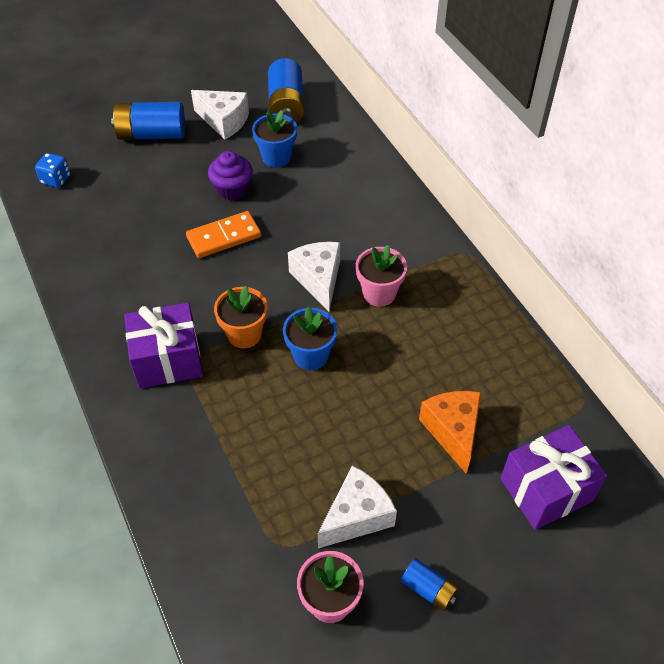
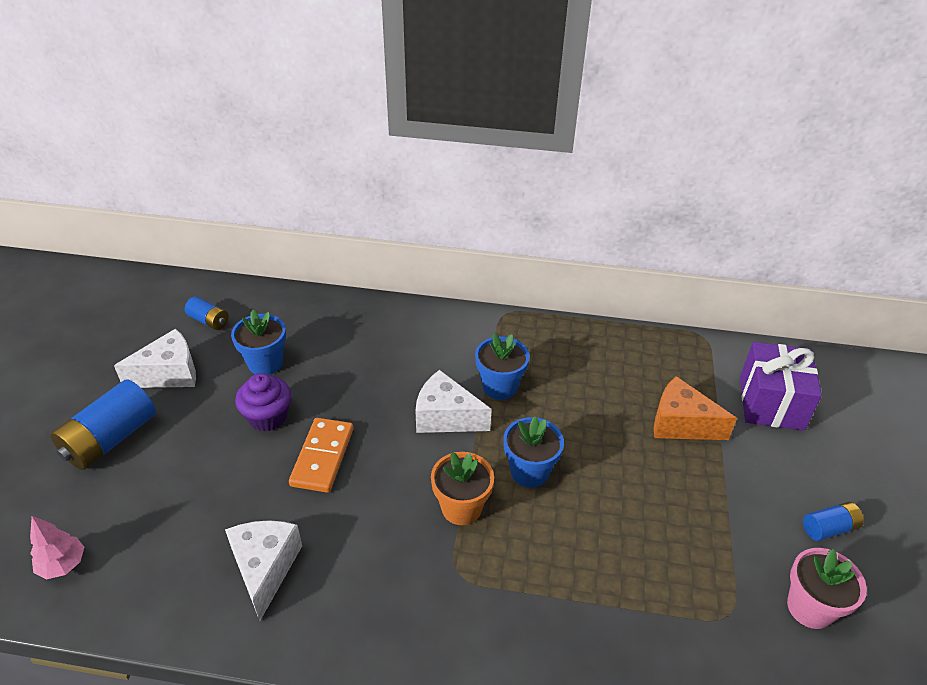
camera: 55 degrees left, 10 degrees down
(56, 179) = (63, 565): blue dice -> pink tree
(168, 360) = (438, 591): purple gift -> none
(286, 106) = (209, 321): blue battery -> blue battery, size x0.53
(356, 516) = (729, 537): white cheese -> white cheese (265, 569)
(379, 293) = (500, 386): pink flower pot -> blue flower pot

